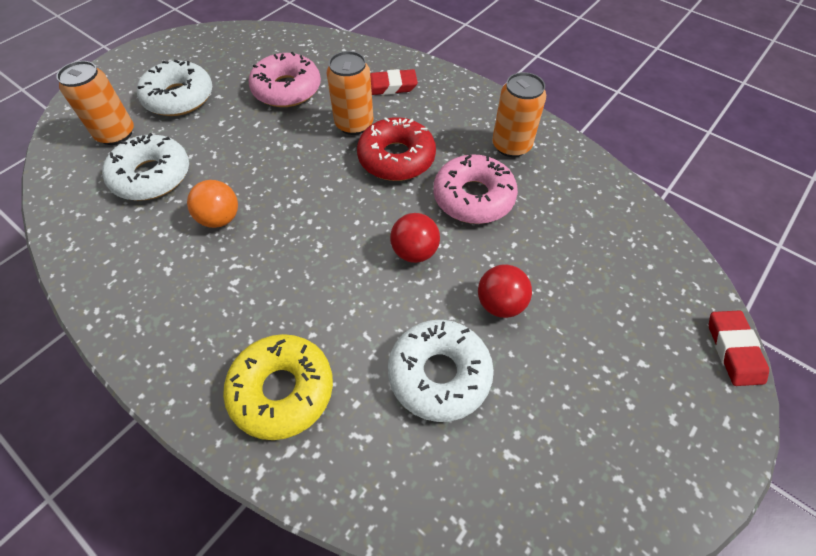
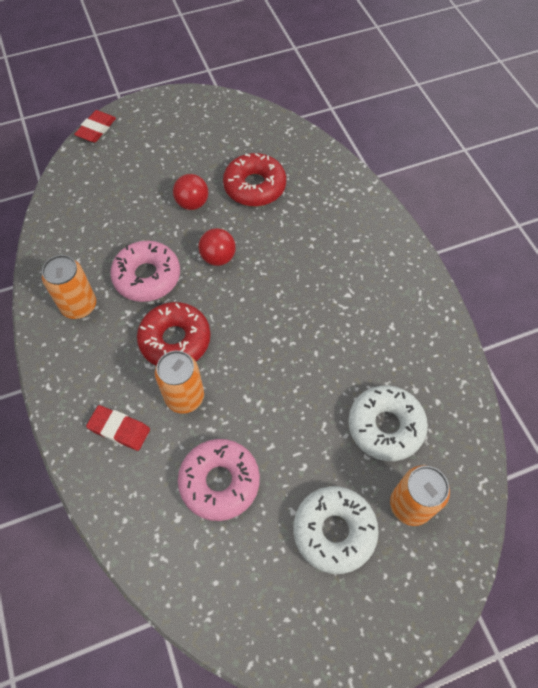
camera: 150 degrees left, 5 degrees up
(220, 219) = (340, 351): orange ball -> none
(282, 390) = (343, 217): yellow donut -> none
(439, 374) = (254, 186): white donut -> red donut

